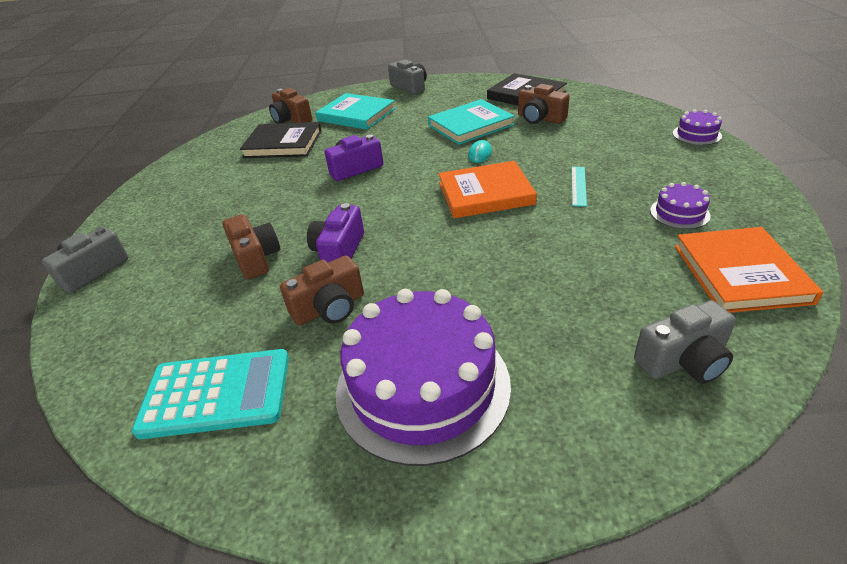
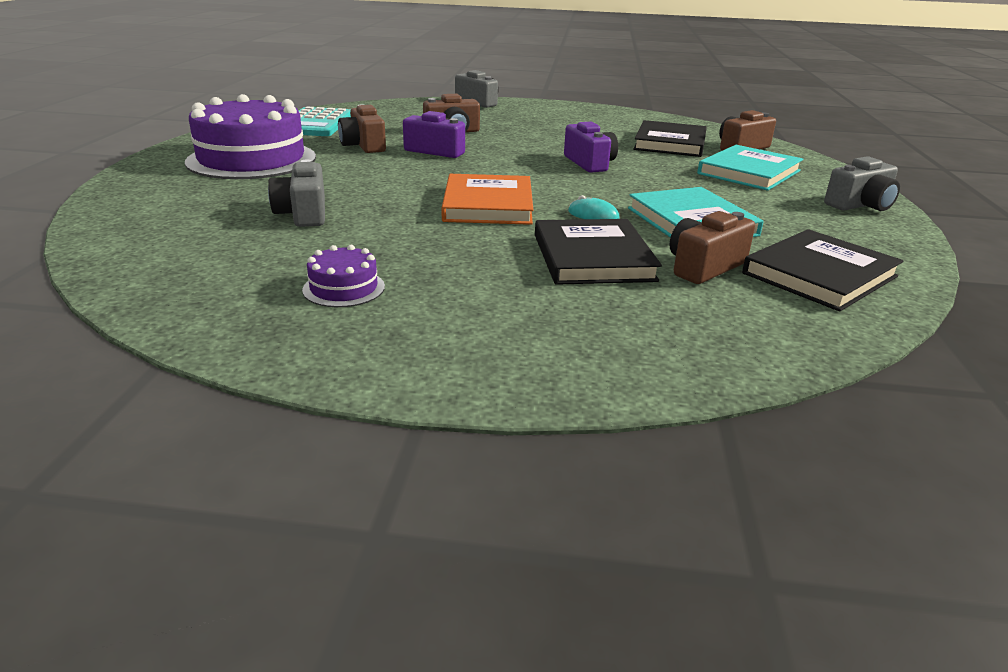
camera: 95 degrees right, 10 degrees down
(553, 146) = (592, 257): none -> black book
(578, 186) = (465, 249): turquoise ruler -> none
(683, 360) = (149, 228): grey camera -> grey camera (303, 214)
(696, 134) = (573, 382): purple cake -> none
(740, 273) = (201, 283): orange book -> none

